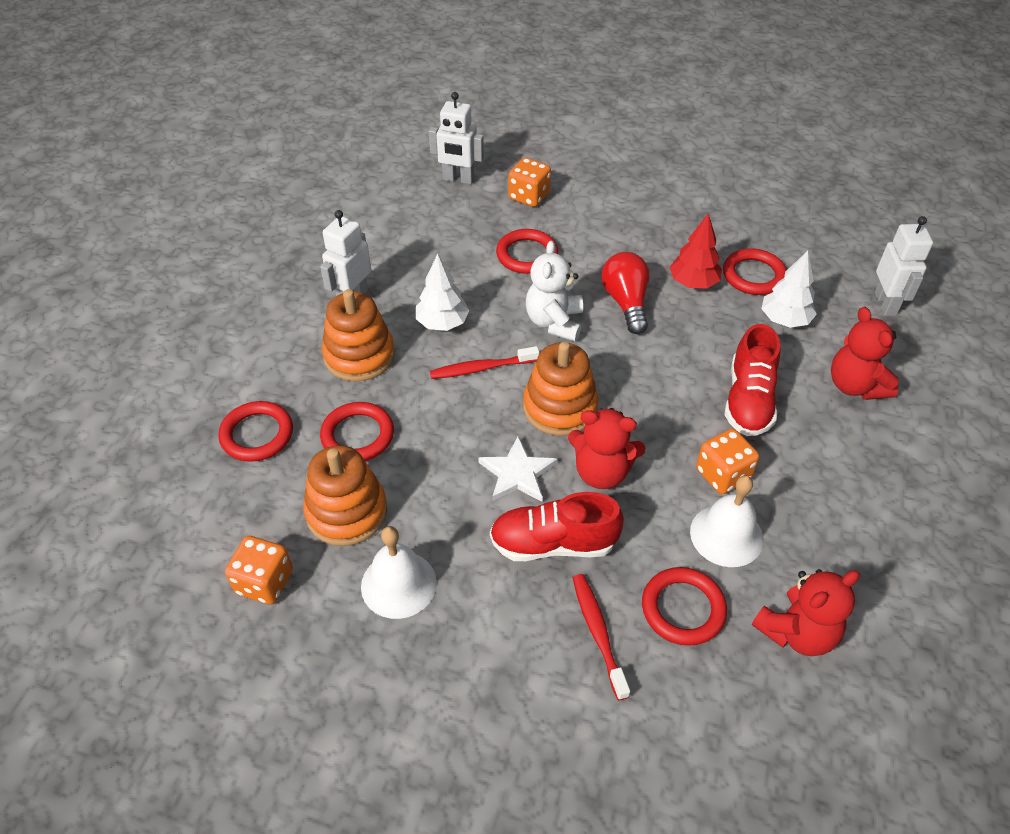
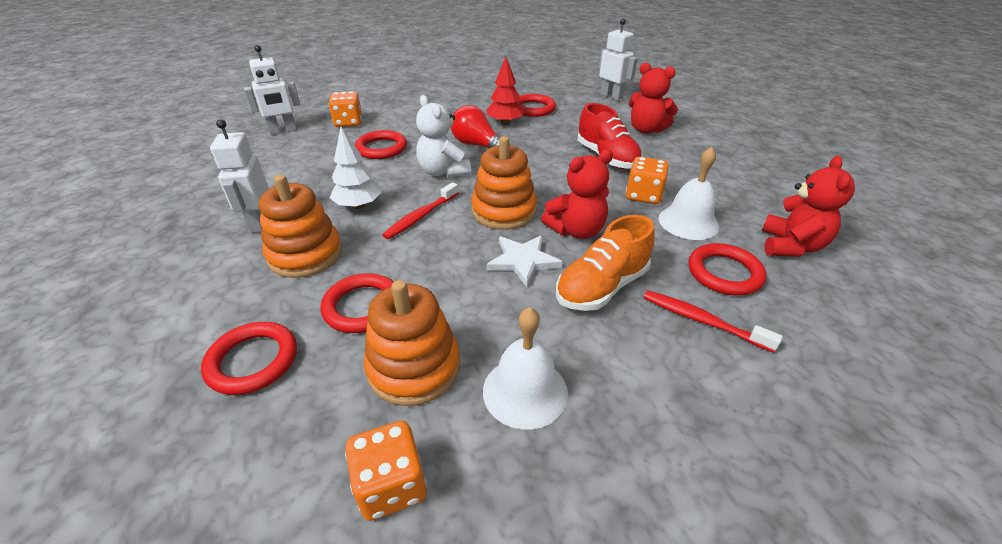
camera: 40 degrees left, 10 degrees down
(553, 544) = (601, 287): red shoe -> orange shoe
(784, 320) = (575, 119): white tree -> none

